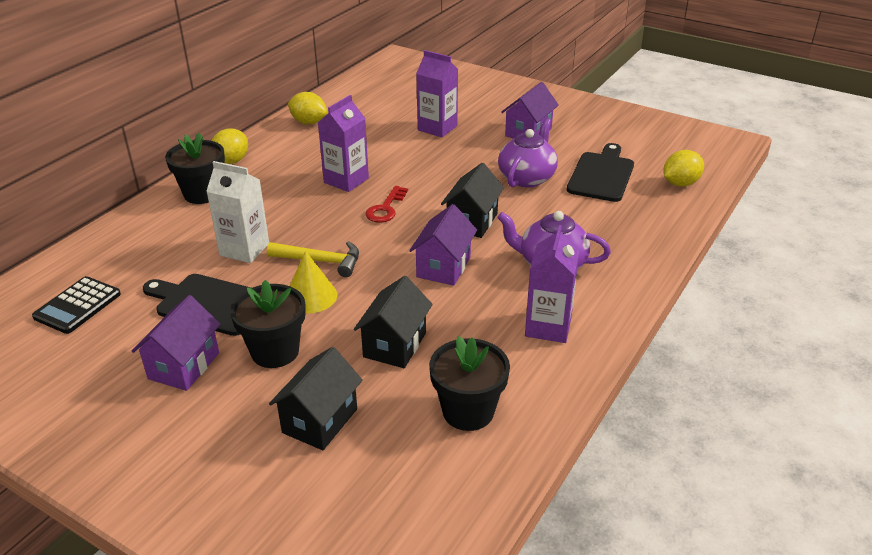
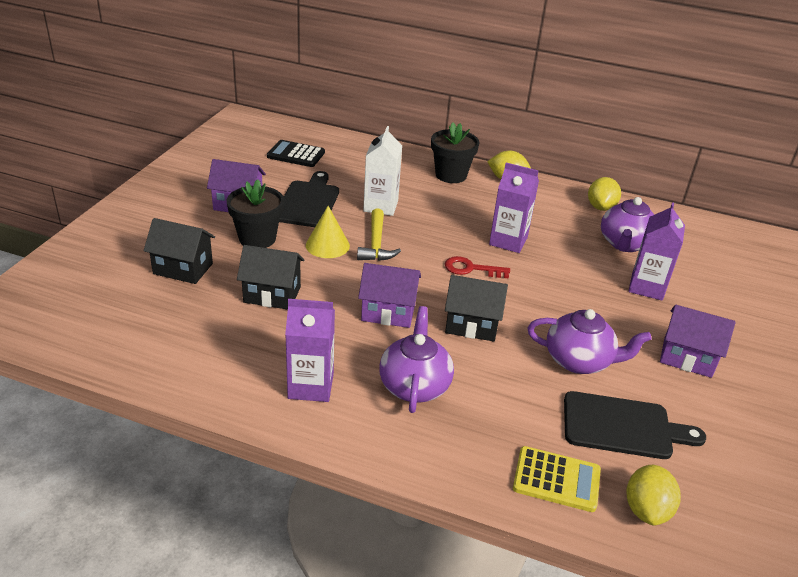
camera: 75 degrees right, 0 degrees up
(372, 124) = (624, 244): none -> purple teapot
(468, 411) = (192, 341): black flower pot -> none
(656, 213) = (556, 479): none -> yellow calculator
(680, 183) = (646, 509): yellow lemon -> yellow lemon turned 60 degrees clockwise

